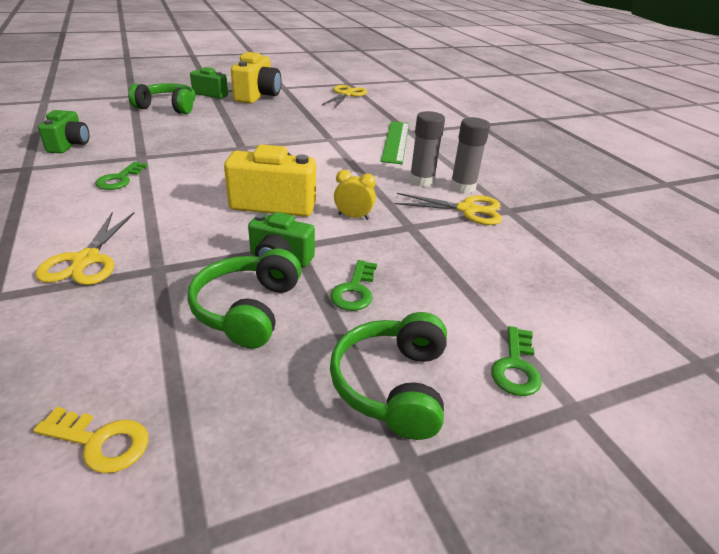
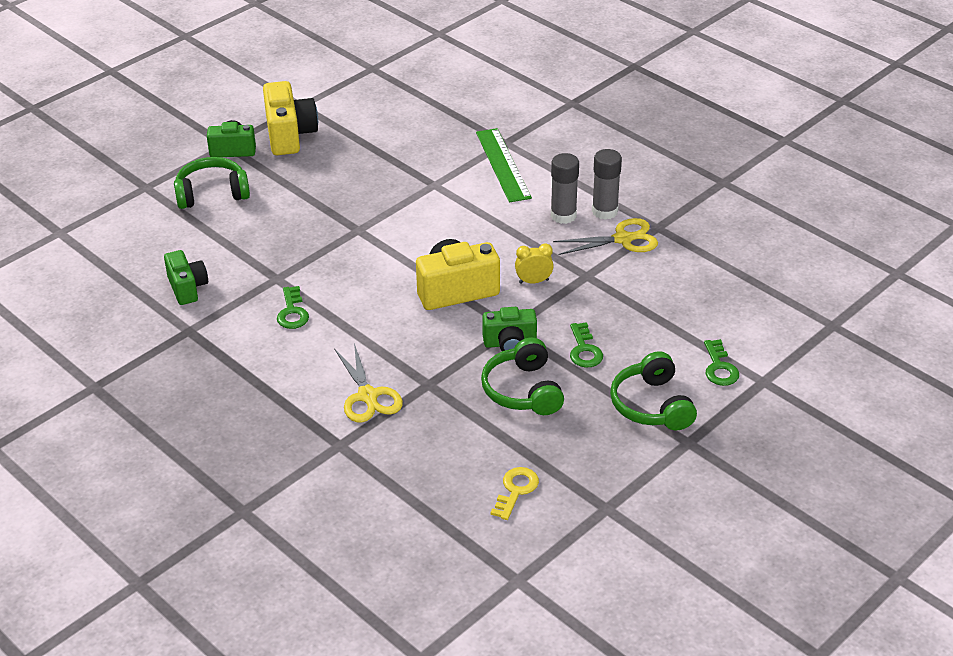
camera: 20 degrees left, 5 degrees up
(100, 442) = (516, 490): yellow key -> yellow key turned 60 degrees counterclockwise
(346, 94) = (388, 94): yellow scissors -> none

